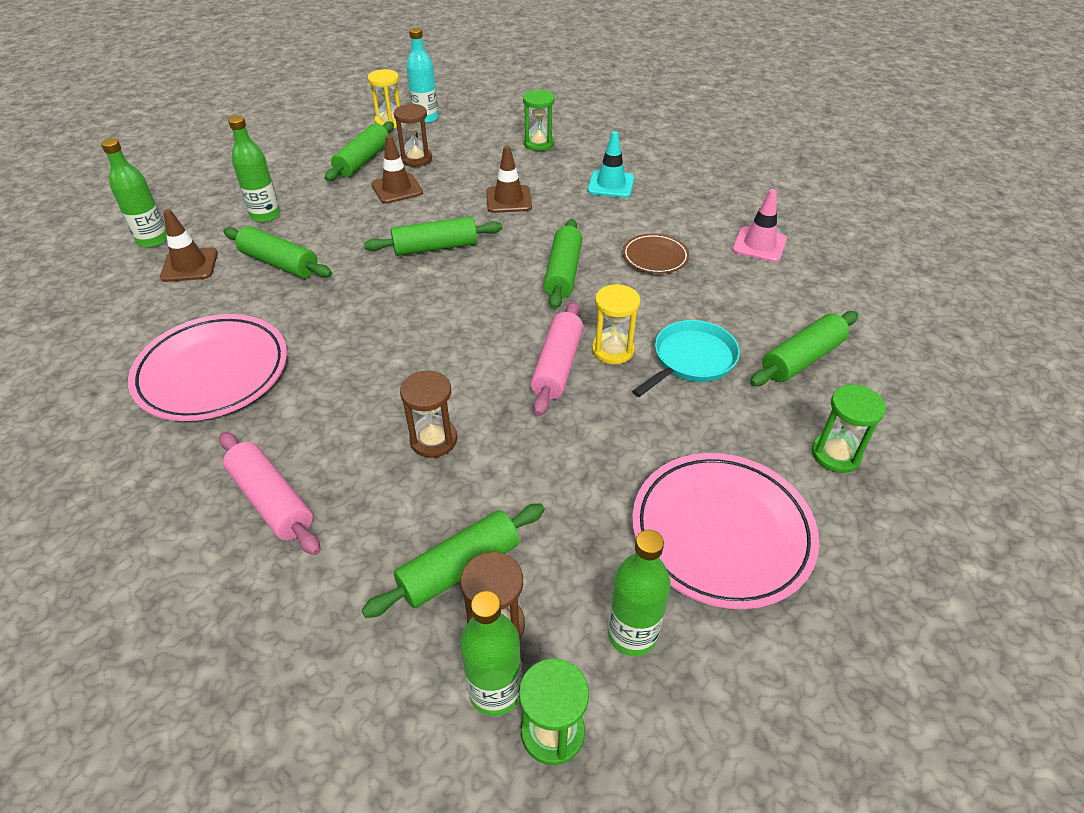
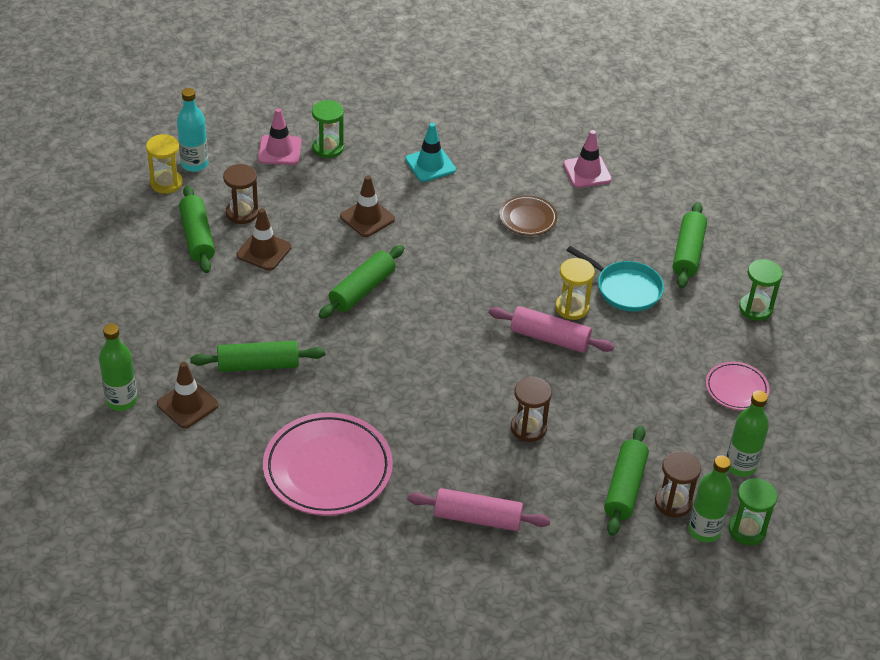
camera: 40 degrees left, 0 degrees up
(265, 215) = (186, 330): green bottle -> none
(499, 132) = (279, 150): none -> pink traffic cone
(557, 366) = (549, 338): pink rolling pin -> pink rolling pin turned 45 degrees counterclockwise
(563, 273) = (478, 264): green rolling pin -> none
(691, 360) = (625, 289): turquoise pan -> turquoise pan turned 120 degrees clockwise
(721, 532) = (736, 388): pink plate -> pink plate, size x0.52

